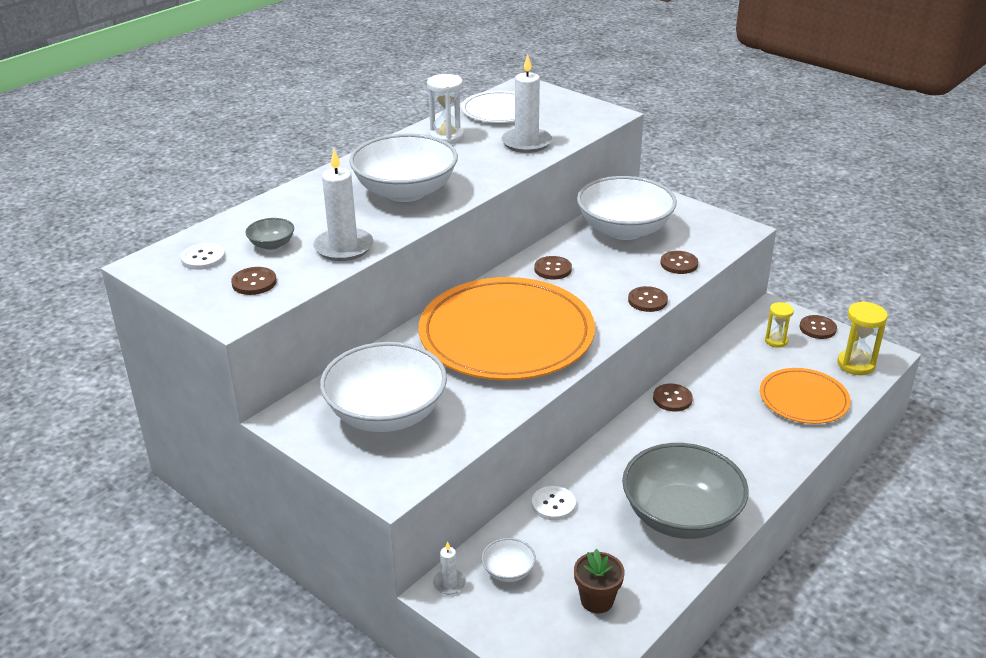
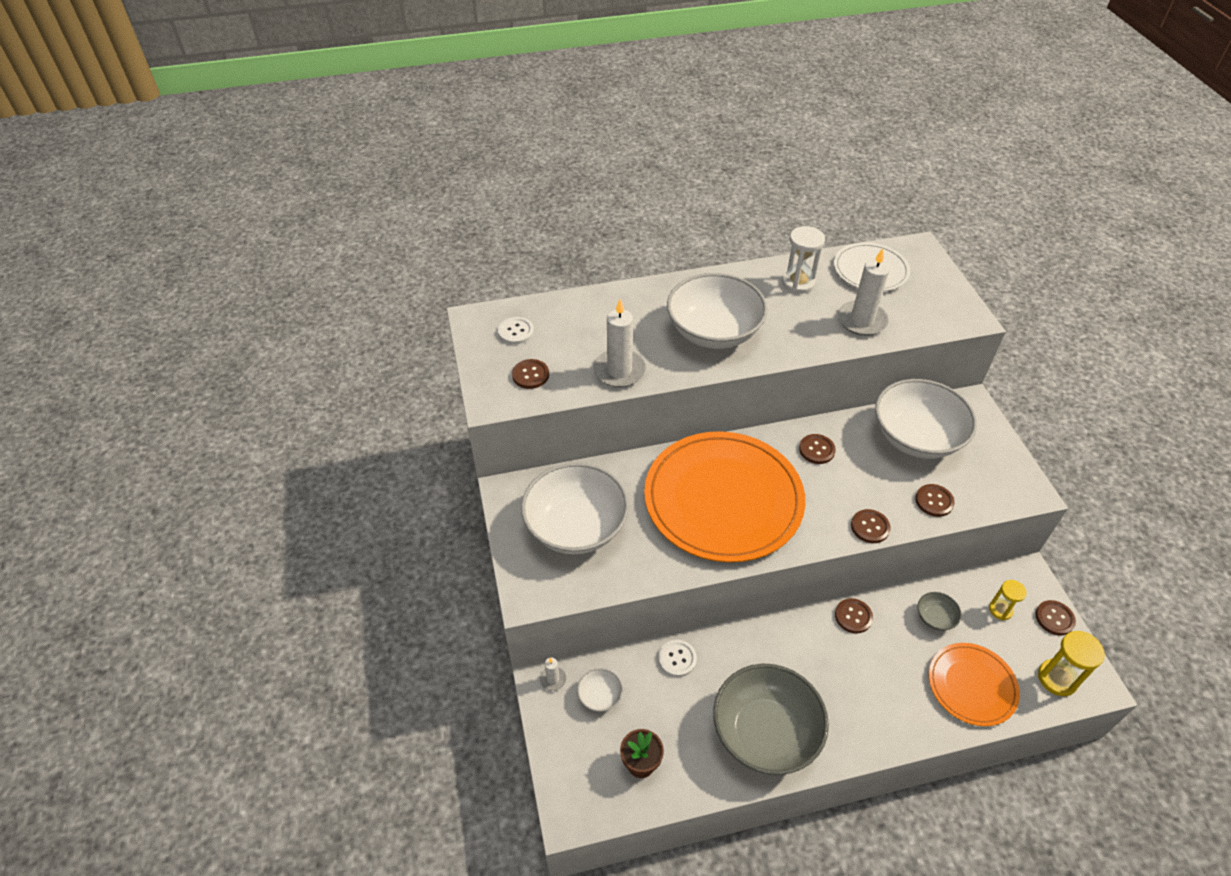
camera: 35 degrees right, 15 degrees up
(272, 244) = (572, 341): grey bowl -> grey bowl (935, 618)

